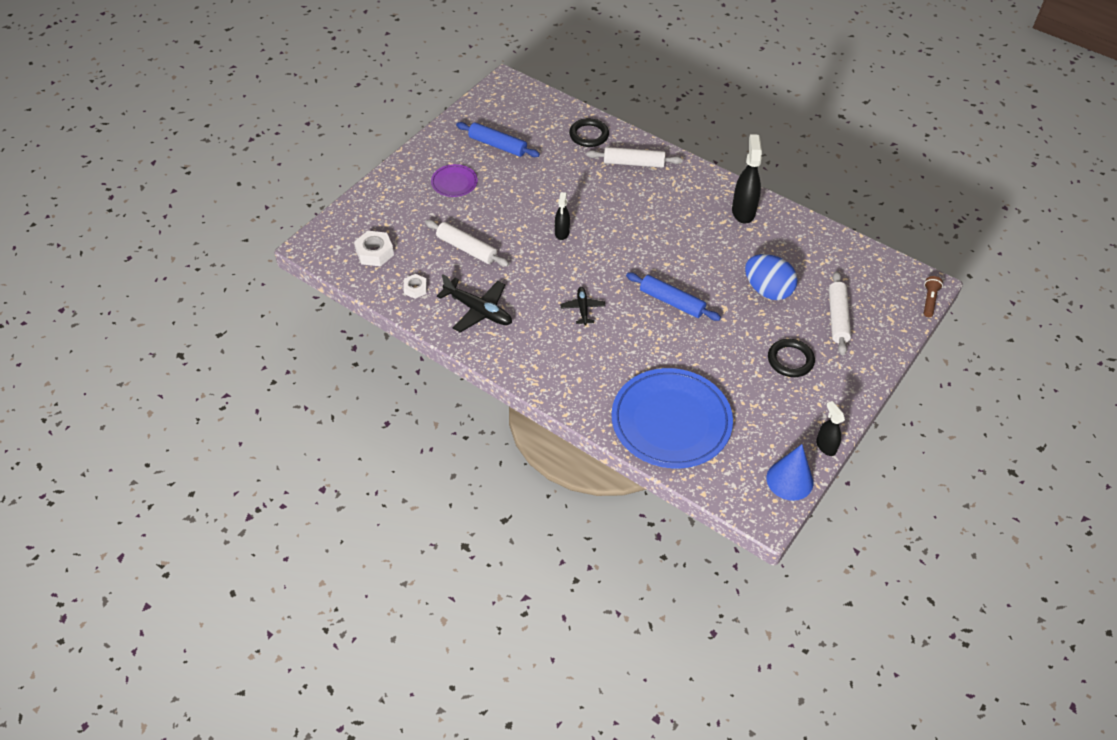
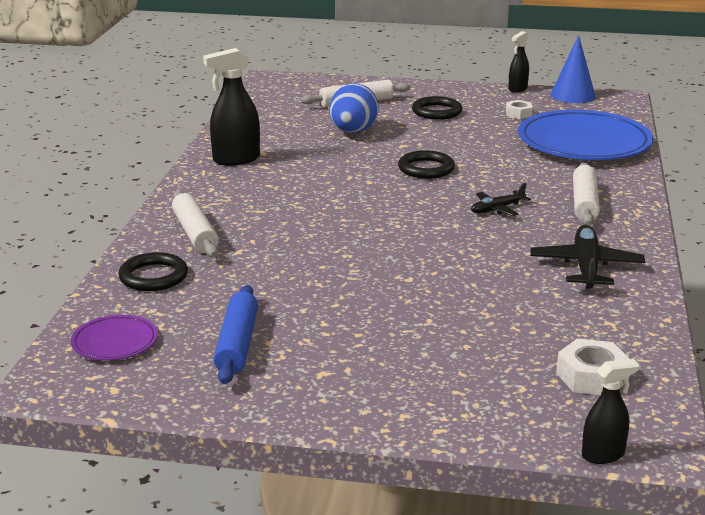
camera: 115 degrees left, 25 degrees down
(415, 289) = (612, 320): white nut -> white nut (518, 114)
(454, 183) = (364, 356): purple plate -> purple plate (115, 342)
(466, 248) = (491, 305): white rolling pin -> white rolling pin (584, 203)
(562, 233) = (384, 248): black spray bottle -> black spray bottle (603, 455)
(672, 302) = (426, 169): blue rolling pin -> black ring
(929, 300) = (290, 76): brown flashlight -> none

